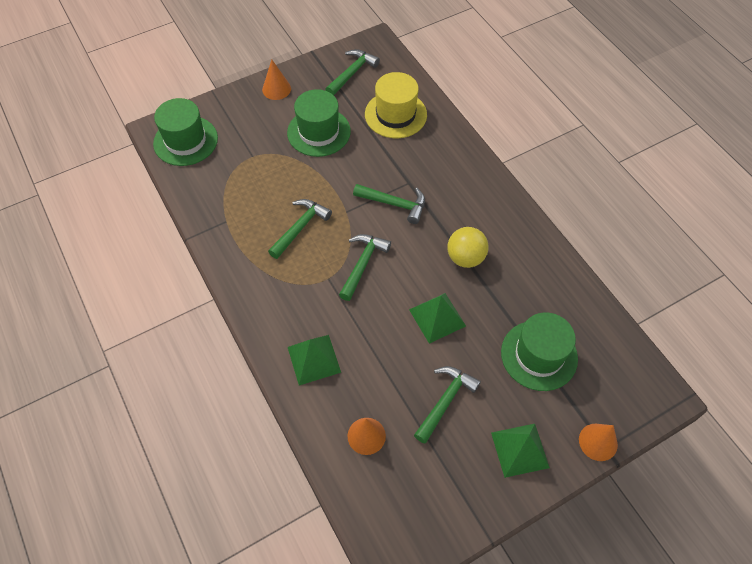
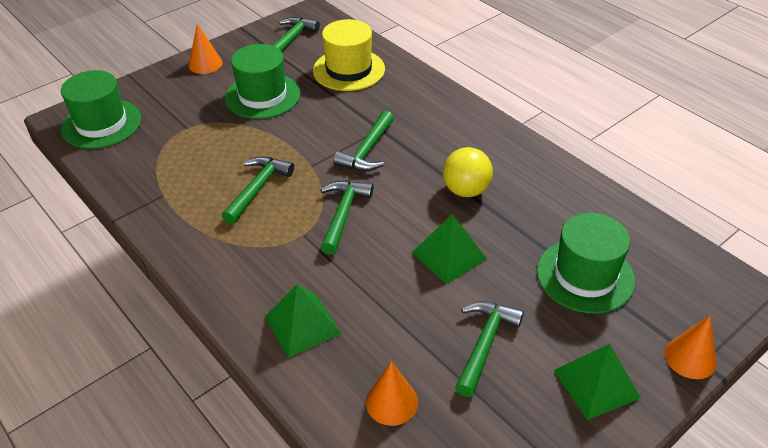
camera: 10 degrees left, 15 degrees down
(394, 204) = (367, 150): green hammer -> green hammer turned 105 degrees clockwise

